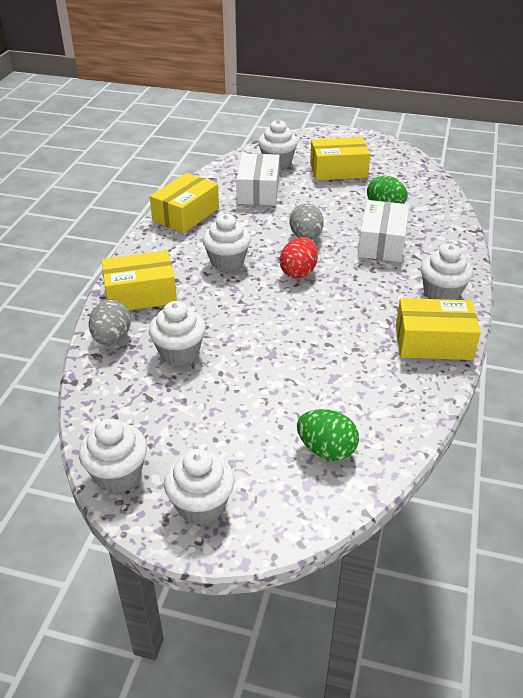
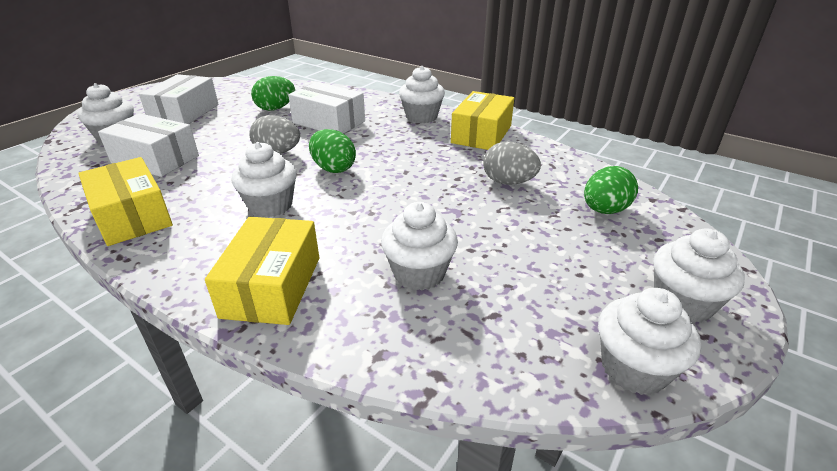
camera: 70 degrees left, 5 degrees down
(112, 338) = (351, 331): grey egg -> grey egg (508, 182)
(298, 272) = (333, 168): red egg -> green egg
(338, 170) = (184, 113): yellow box -> white box

